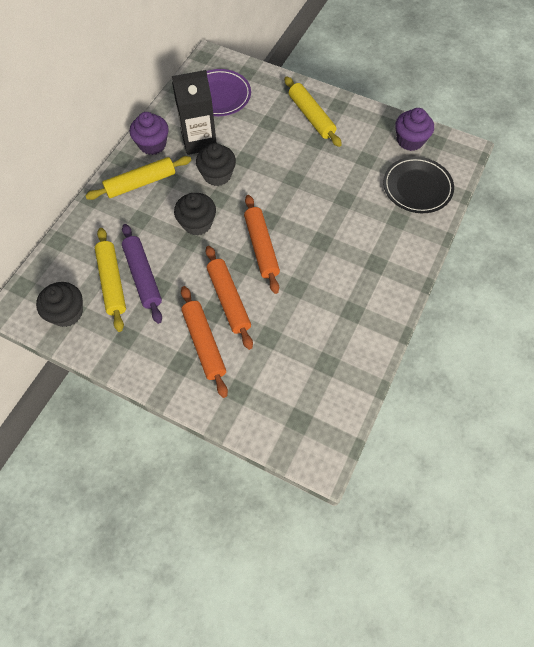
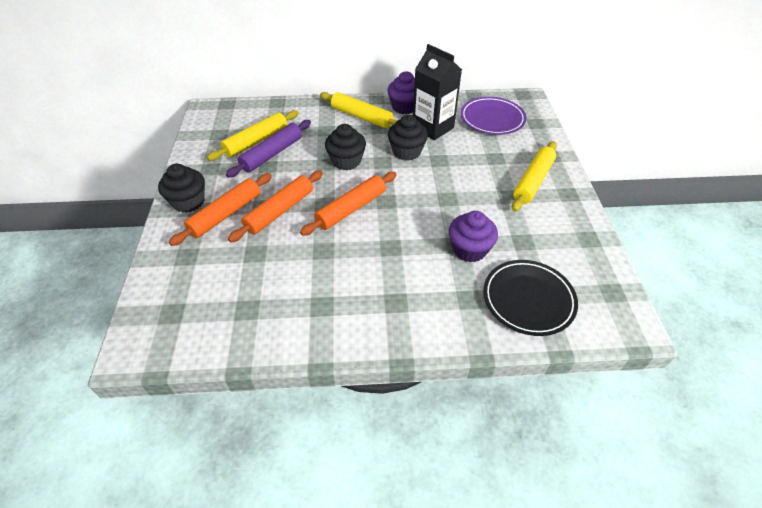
camera: 60 degrees right, 15 degrees down
(67, 313) = (215, 132): black cupcake -> black cupcake (188, 202)
(410, 140) = (587, 268): purple cupcake -> purple cupcake (469, 249)

